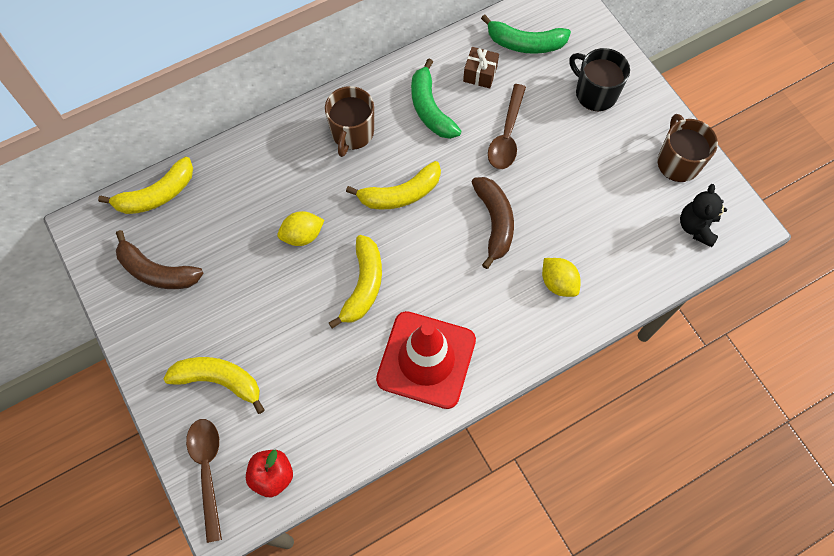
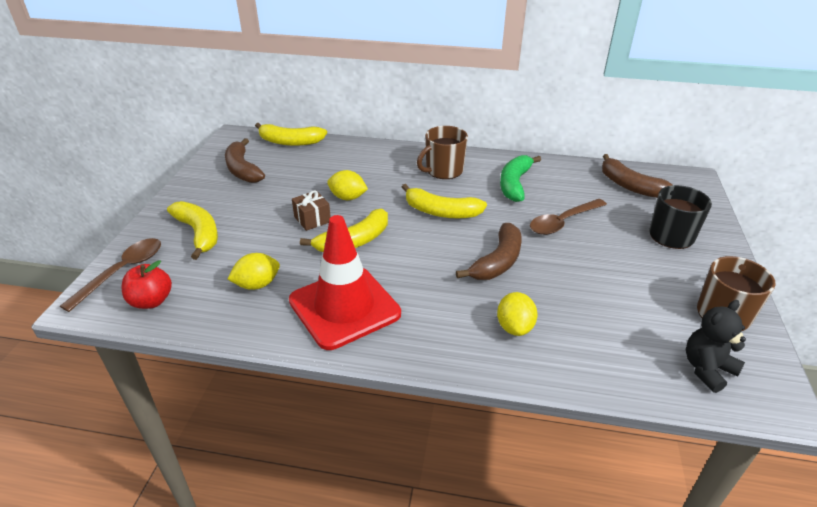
camera: 40 degrees right, 30 degrees down
(336, 392) = (257, 284): none -> yellow lemon
(480, 74) = (574, 185): brown gift -> brown gift (312, 219)
(525, 43) = (630, 186): green banana -> brown banana

